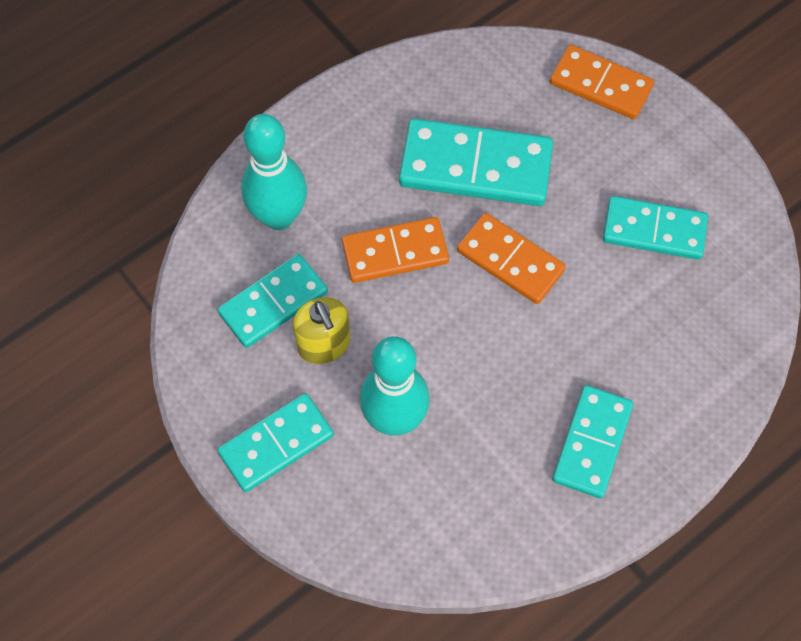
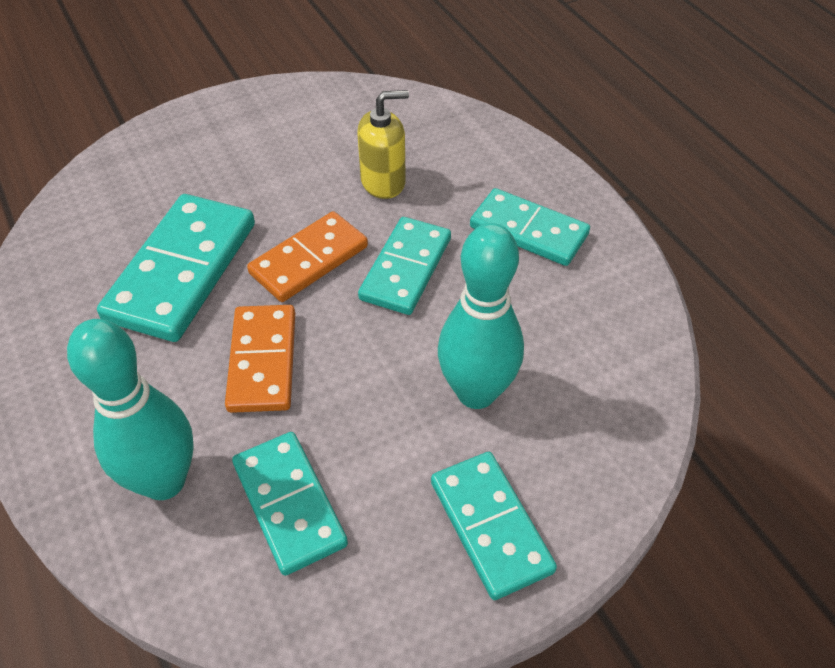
camera: 80 degrees left, 15 degrees down
(324, 344) = (364, 452): yellow soap dispenser -> yellow soap dispenser (383, 182)
(601, 85) = (133, 158): orange domino -> none
(654, 230) = (313, 150): turquoise domino -> turquoise domino (406, 269)

